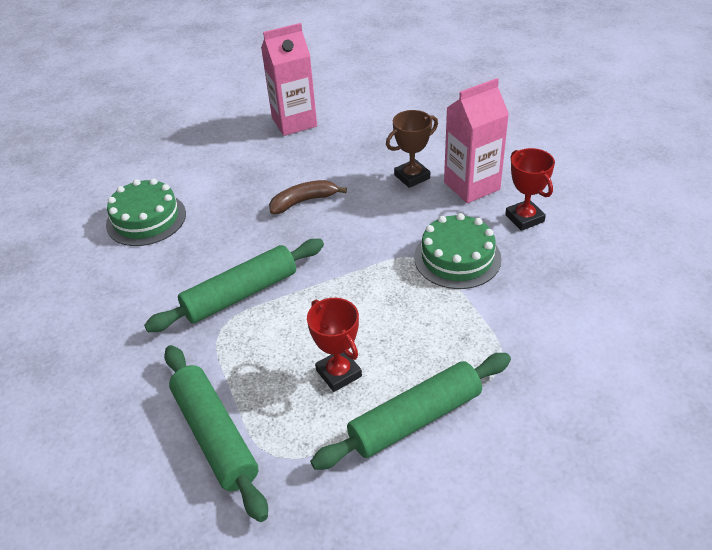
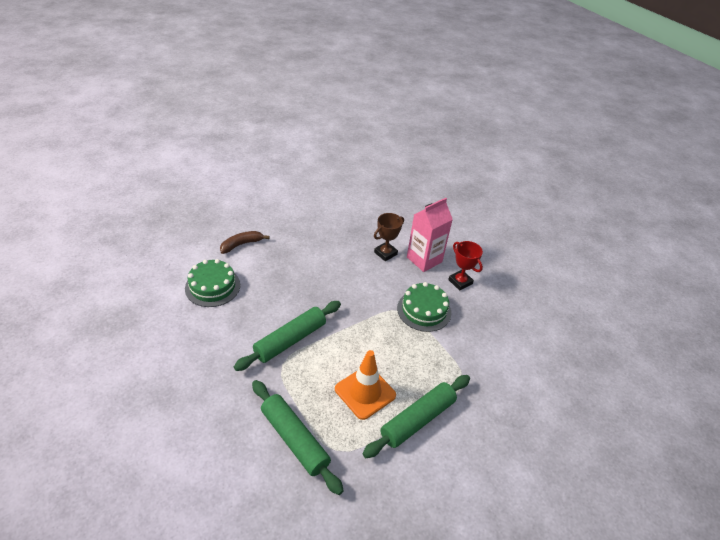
camera: 15 degrees left, 0 degrees up
(294, 122) = (300, 213): pink carton -> none
(303, 201) = (318, 272): brown banana -> brown banana (241, 244)
(338, 373) = (365, 392): red trophy -> orange traffic cone

